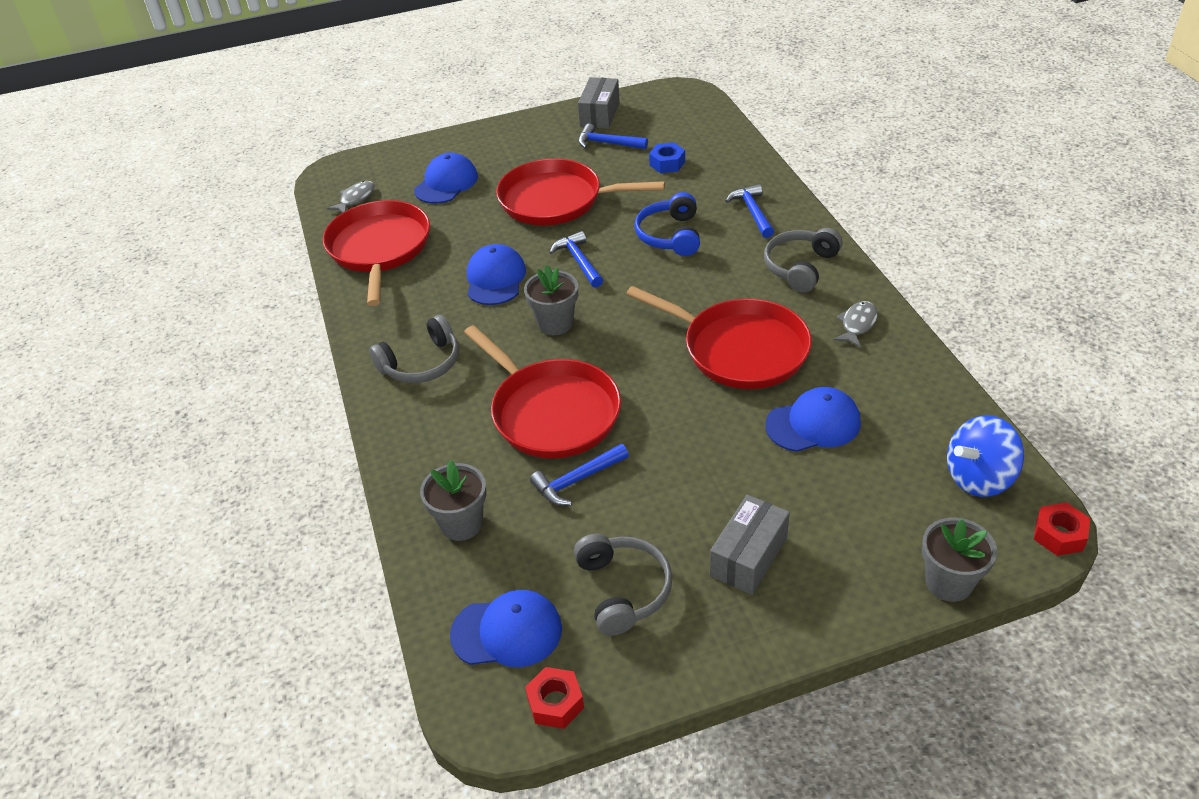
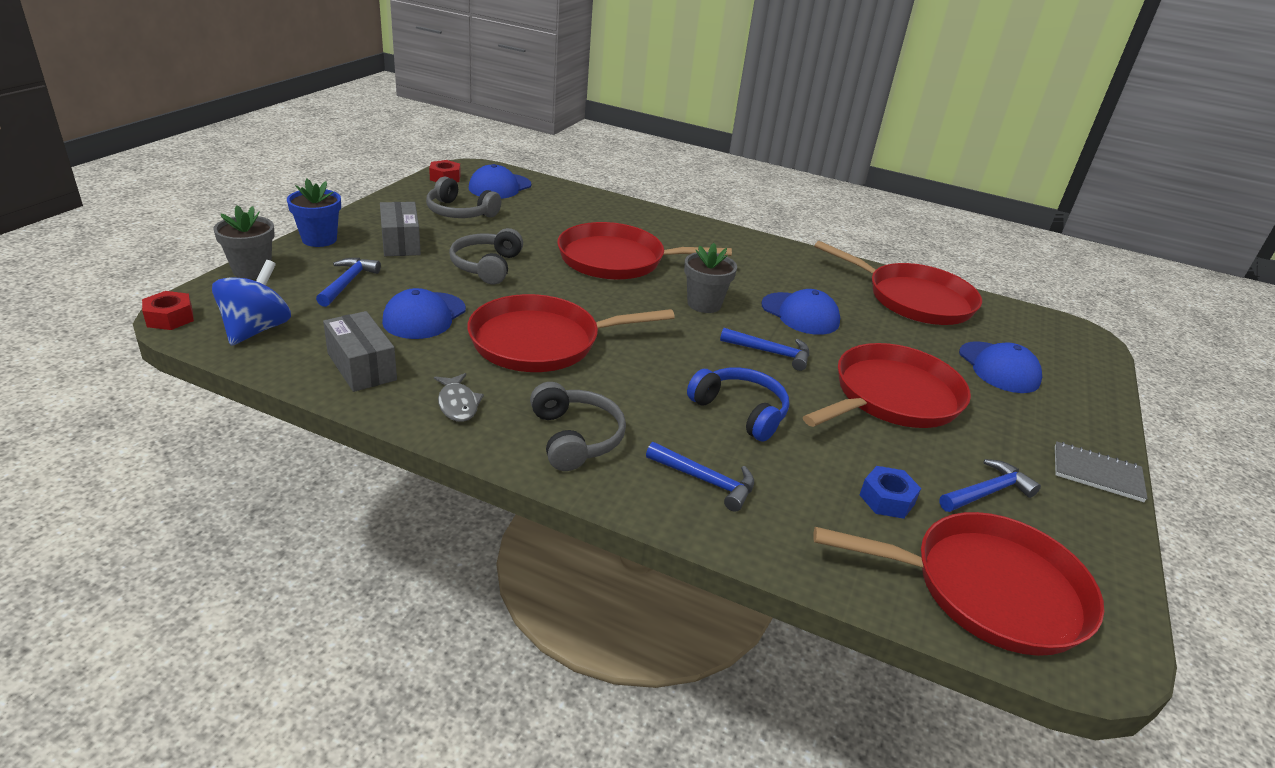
camera: 125 degrees right, 10 degrees down
(355, 199) = (1016, 324): grey fish -> none
(422, 363) = (739, 253): grey headphones -> grey headphones (487, 266)
(461, 524) = (583, 207): grey flower pot -> none
(531, 124) = (1097, 473): none -> grey notebook
(576, 480) = (549, 238): blue hammer -> blue hammer (348, 282)
(599, 114) = (1080, 534): grey box -> grey box (362, 366)
(687, 121) = (988, 589): none -> red pan
(841, 613) = (319, 239): none -> blue flower pot

